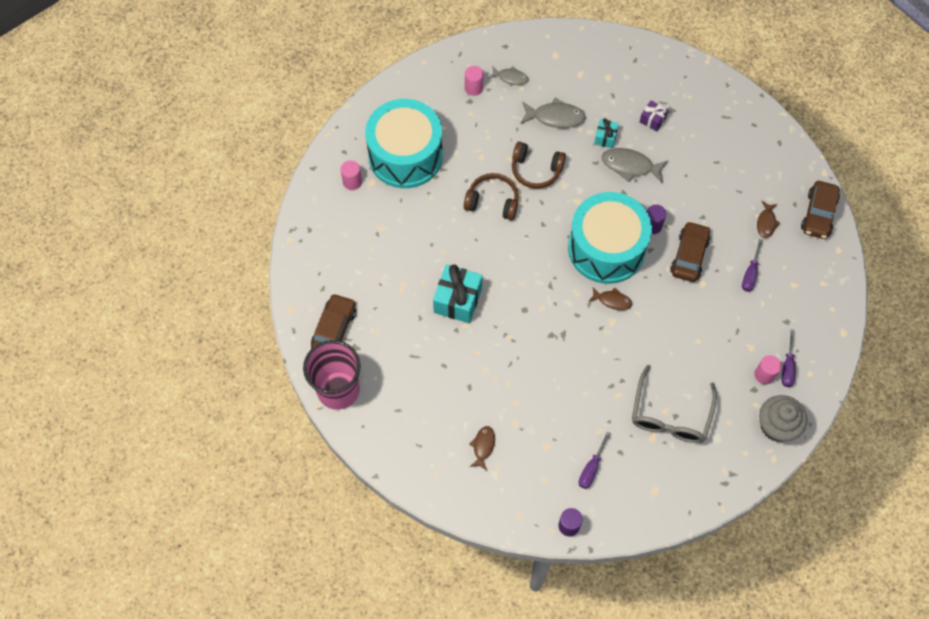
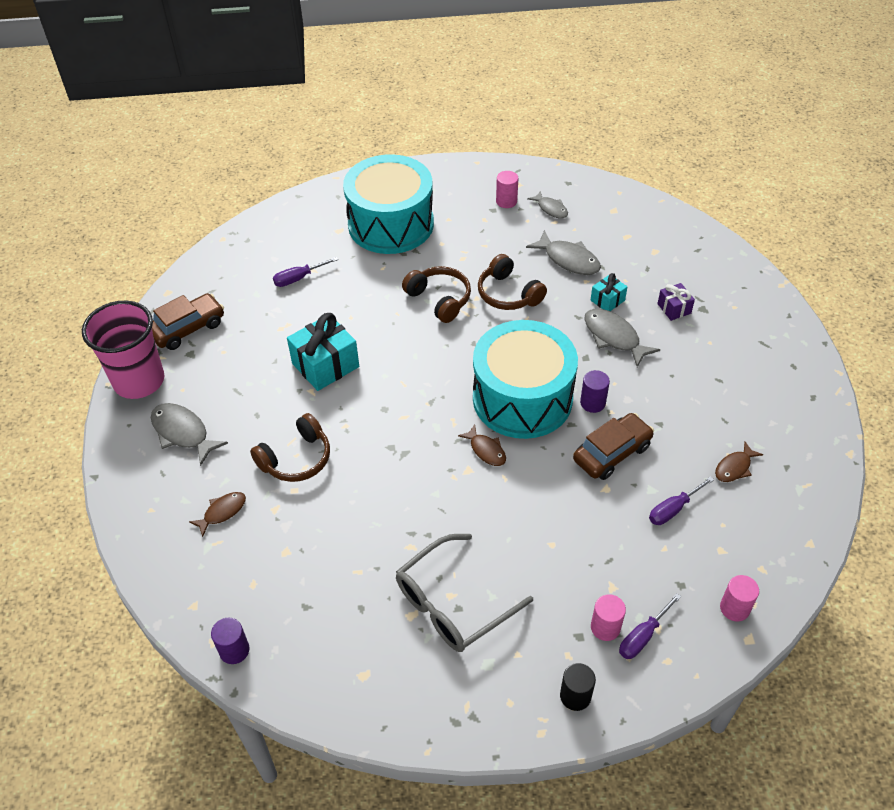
camera: 35 degrees right, 15 degrees down
(352, 182) = (322, 222): pink cylinder -> pink cylinder (734, 608)
(406, 409) = (183, 433): none -> grey fish
(498, 380) = (296, 459): none -> brown headphones
(591, 468) = (314, 605): purple screwdriver -> purple screwdriver (299, 278)
(776, 426) = (575, 696): grey cupcake -> black cylinder
(818, 214) = (810, 492): brown car -> none

